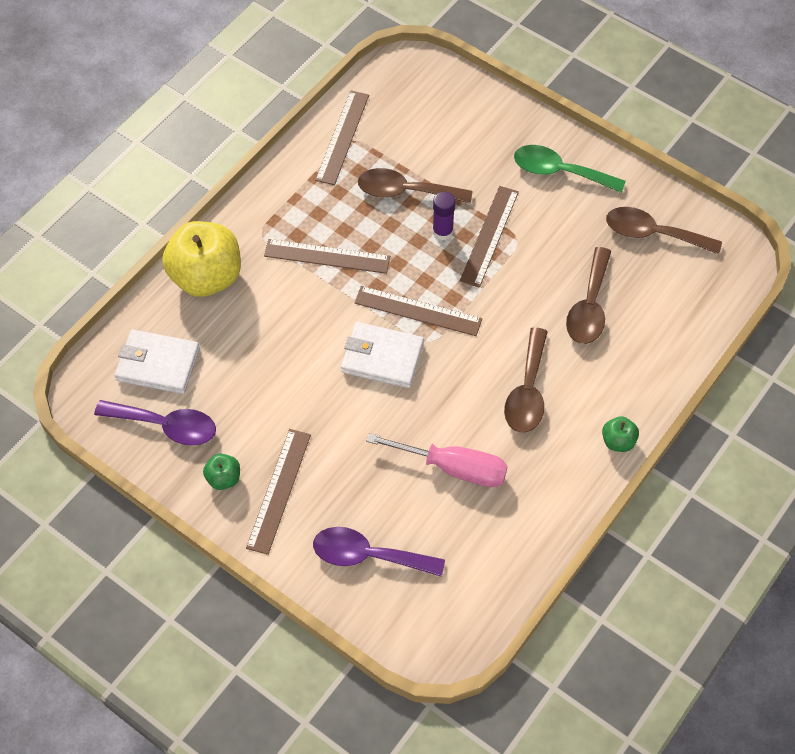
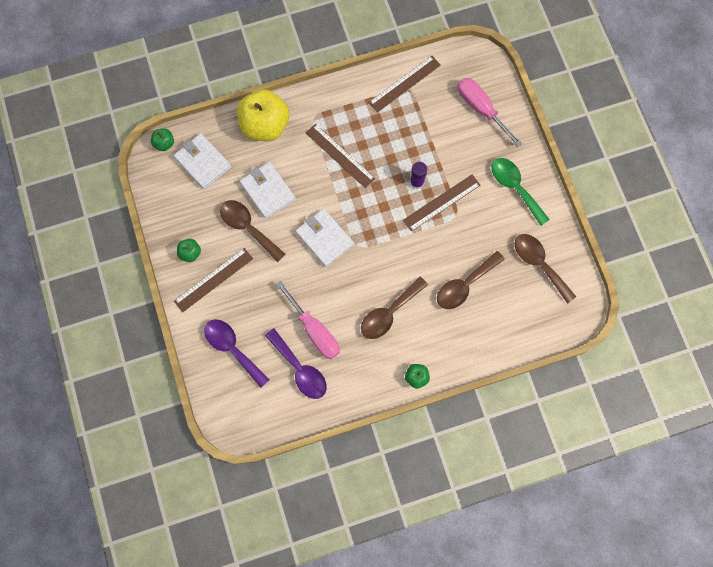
camera: 35 degrees right, 15 degrees up
(89, 372) = (164, 143): none -> green apple
(166, 426) = (182, 202): purple spoon -> purple spoon (300, 369)
(268, 347) = (268, 191): none -> white wallet
(405, 191) = (414, 143): brown spoon -> brown spoon (248, 228)
(418, 311) = (365, 223): brown ruler -> none
(453, 114) = (481, 109): none -> pink screwdriver

